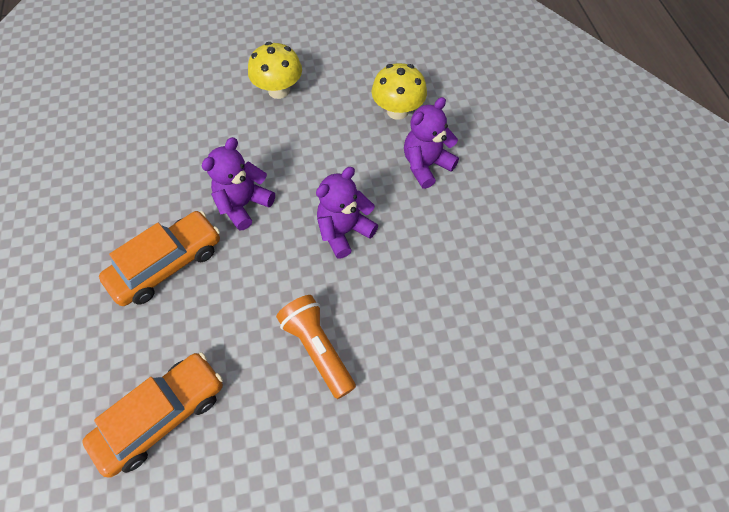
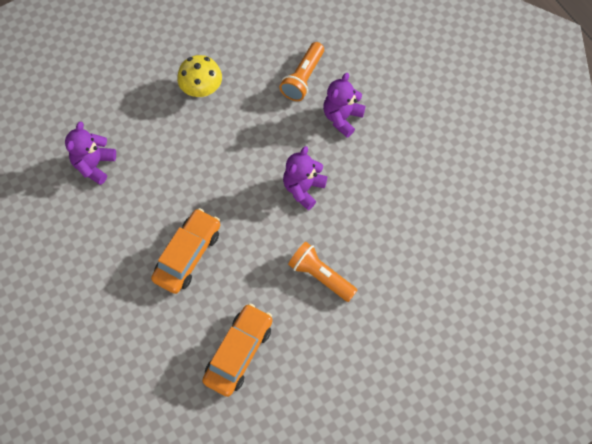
camera: 20 degrees left, 5 degrees up
(244, 204) = (221, 192): purple teddy bear -> purple teddy bear (94, 165)
(397, 111) = (303, 78): yellow mushroom -> orange flashlight

